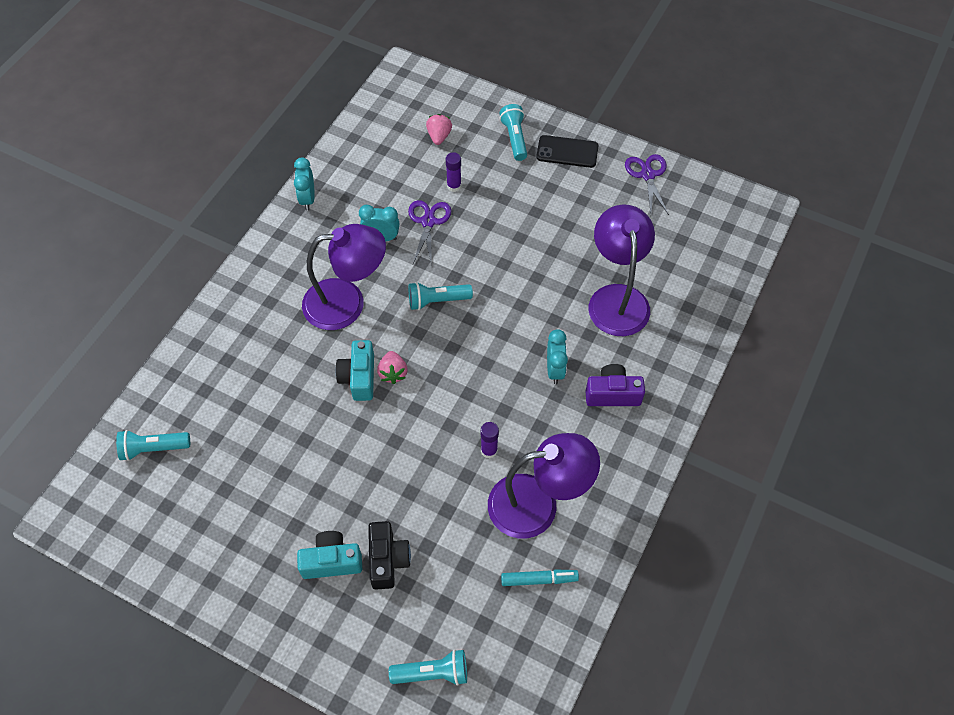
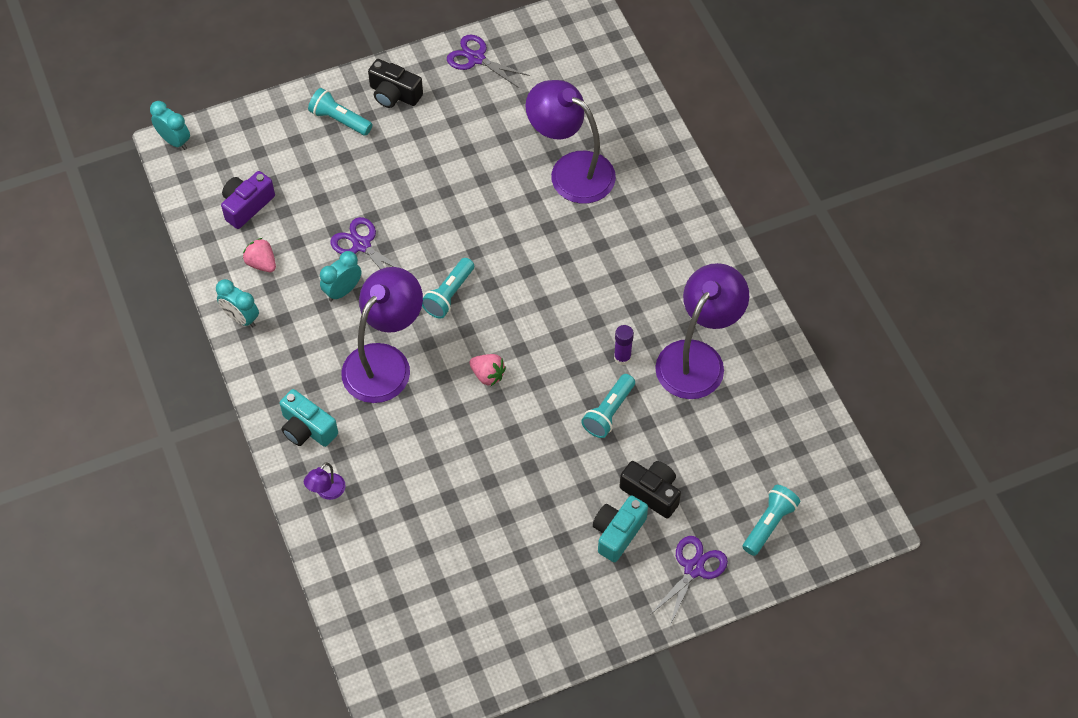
camera: 50 degrees left, 0 degrees up
(153, 448) = (389, 602): turquoise flashlight -> turquoise flashlight (608, 412)
(213, 345) = (327, 492): none -> purple lamp
(344, 643) = (693, 569): none -> purple scissors
(359, 377) = (468, 402): turquoise camera -> turquoise camera (307, 428)
(439, 136) = (277, 172): pink strawberry -> pink strawberry (261, 263)
(454, 186) = (343, 200): purple glue stick -> none
(539, 579) = (758, 402): turquoise marker -> none
(555, 370) = (594, 261): turquoise clock -> turquoise clock (174, 141)
(567, 152) = (394, 94): black phone -> black camera
(612, 394) = (652, 239): purple camera -> purple camera (247, 206)

